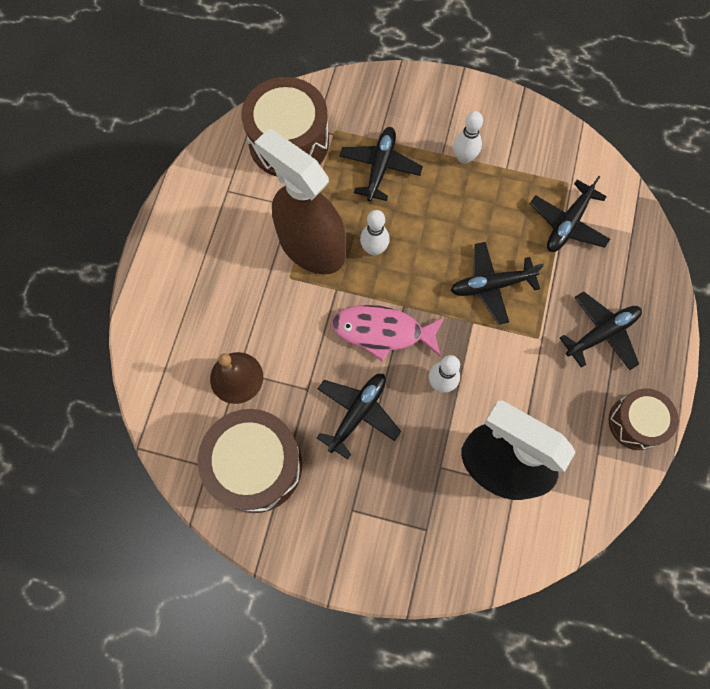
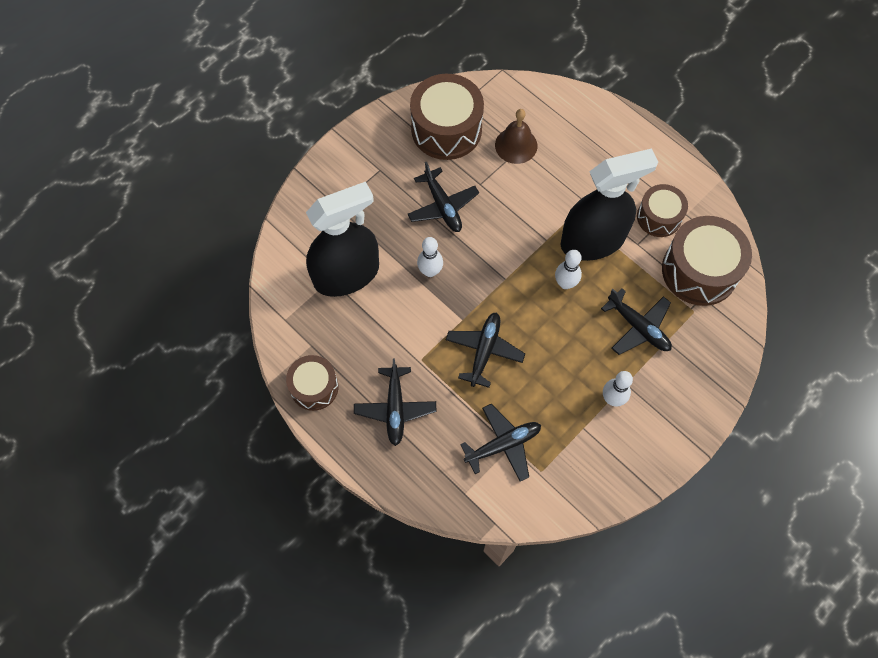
camera: 120 degrees right, 5 degrees down
(248, 200) = (659, 217): none -> brown drum
(311, 246) = (593, 241): brown spray bottle -> black spray bottle
(382, 332) = (493, 253): pink fish -> none
(567, 224) = (503, 445): black plane -> black plane turned 90 degrees clockwise

